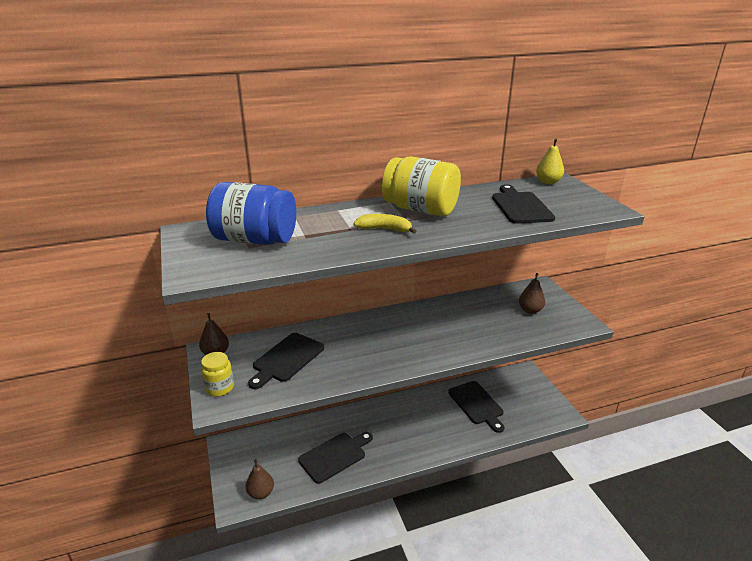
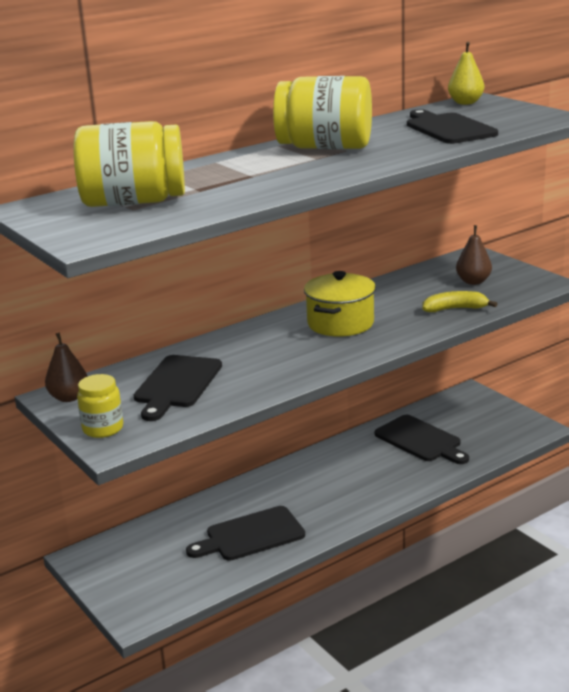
camera: 15 degrees left, 5 degrees down
(255, 240) = (133, 202): blue jar -> yellow jar
(261, 493) = (166, 597): brown pear -> none
(335, 456) = (251, 535): black cutting board -> black cutting board turned 150 degrees counterclockwise
(384, 229) = (295, 170): yellow banana -> yellow banana (455, 309)
(420, 329) = (340, 323): none -> yellow pot

